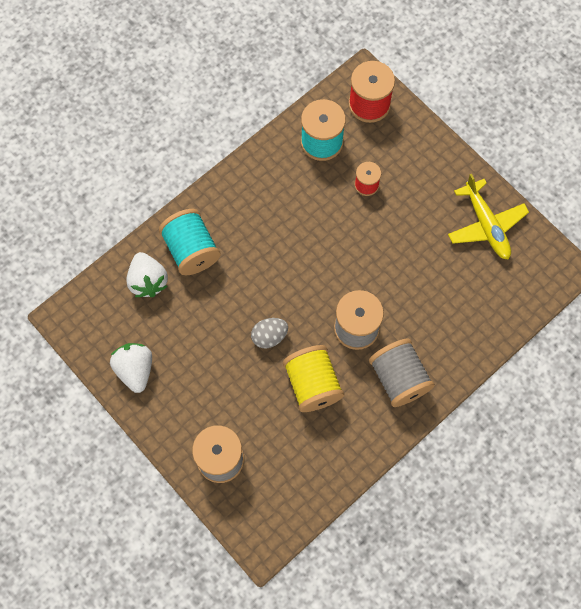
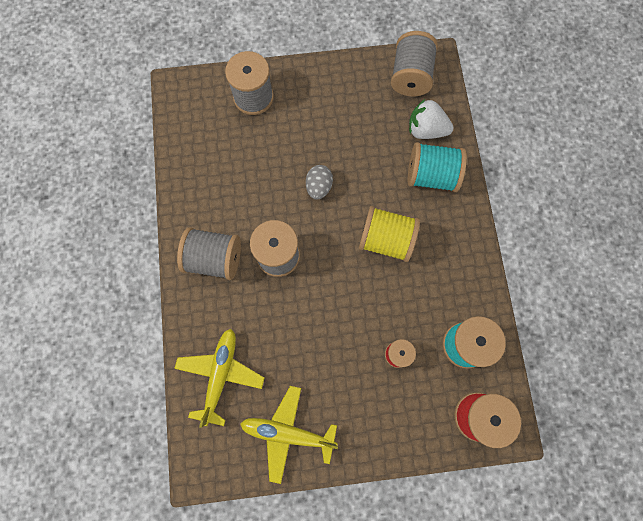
camera: 125 degrees right, 5 degrees up
(99, 328) = (410, 76): none -> grey spool
(135, 370) = (361, 82): white strawberry -> none
(312, 384) = (258, 193): yellow spool -> yellow spool (386, 240)
(485, 304) = (220, 374): none -> yellow plane

